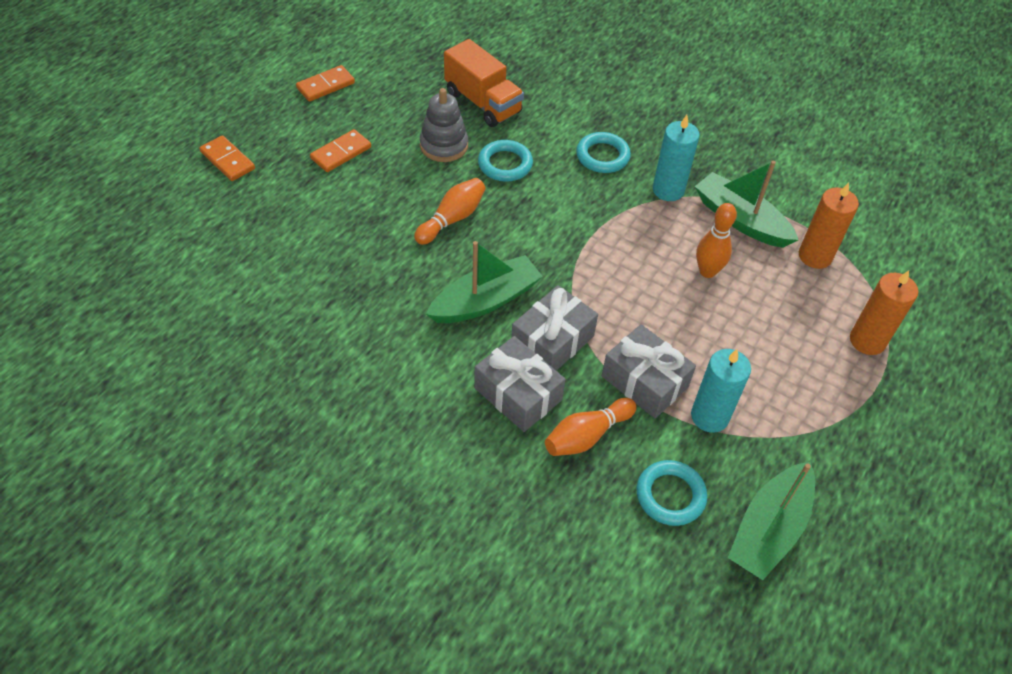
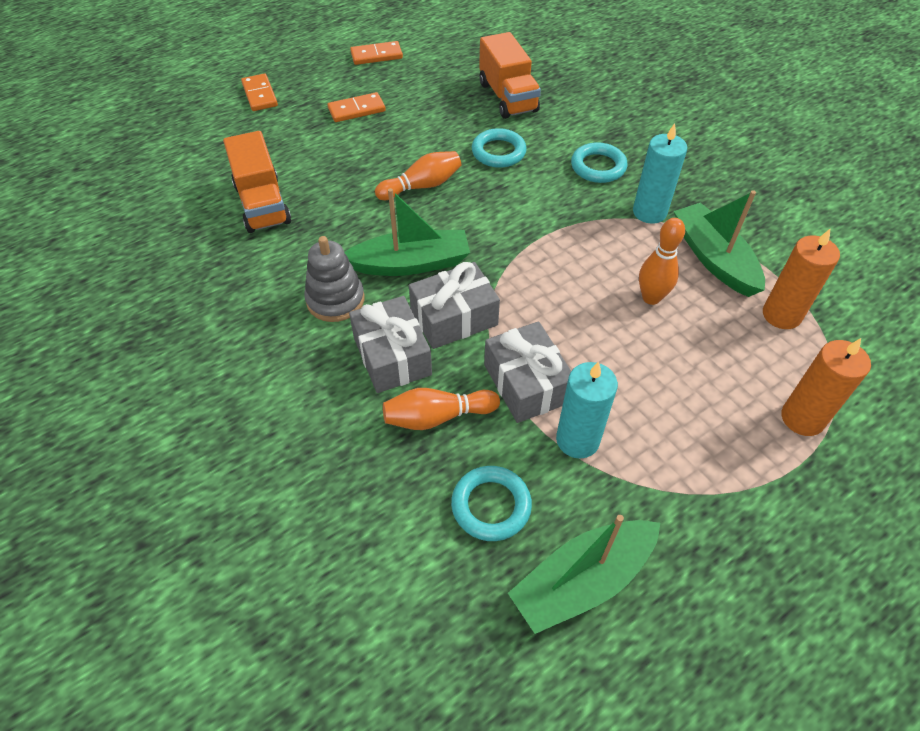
camera: 25 degrees right, 0 degrees up
(305, 281) = (262, 204): none -> orange truck
(444, 145) = (451, 124): grey stacking toy -> grey stacking toy (335, 300)

